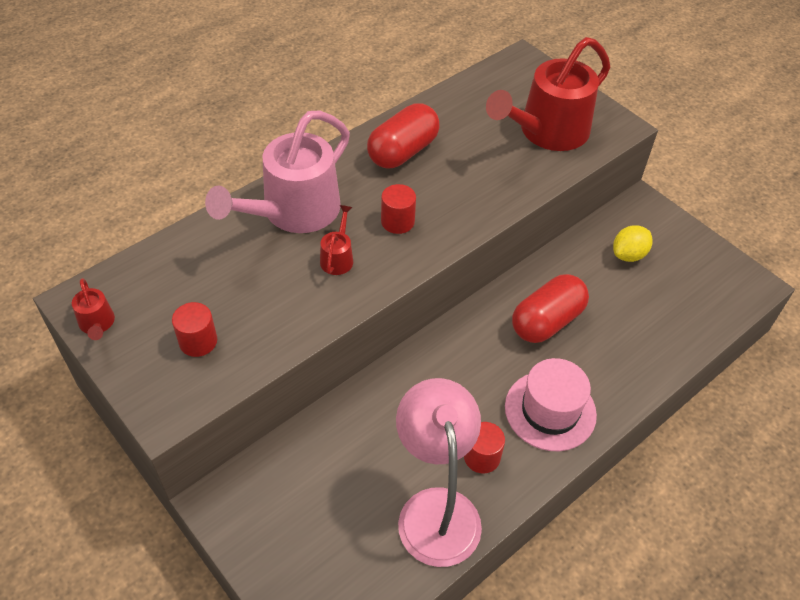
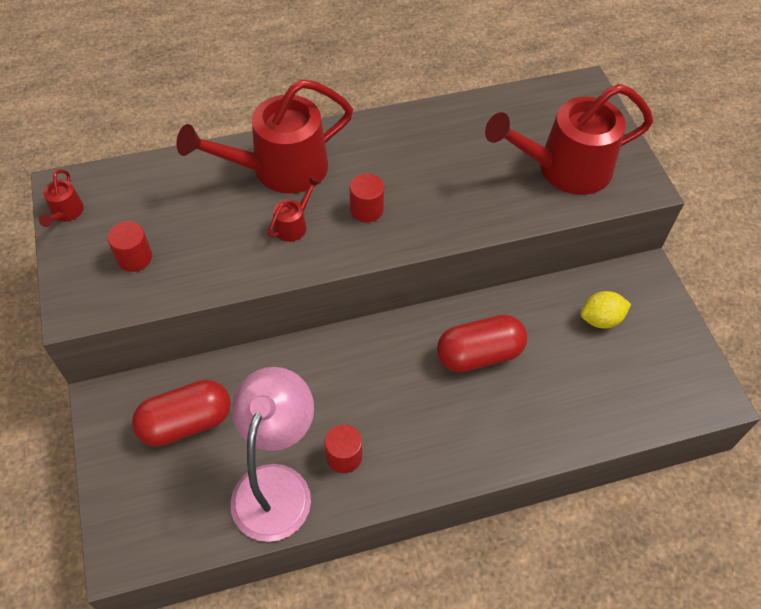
camera: 25 degrees right, 5 degrees up
(293, 212) = (279, 169): pink watering can -> red watering can
(403, 152) = (411, 144): red capsule -> red capsule (186, 423)
(550, 410) = (432, 440): pink hat -> none

